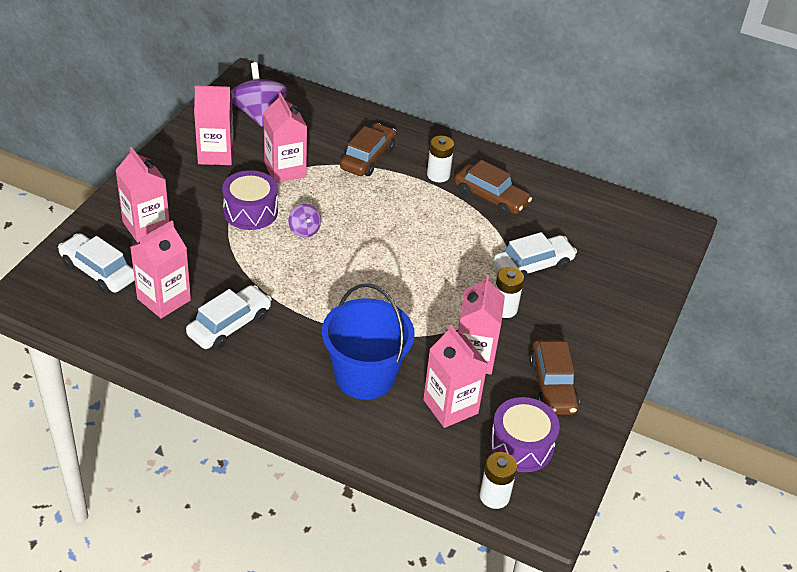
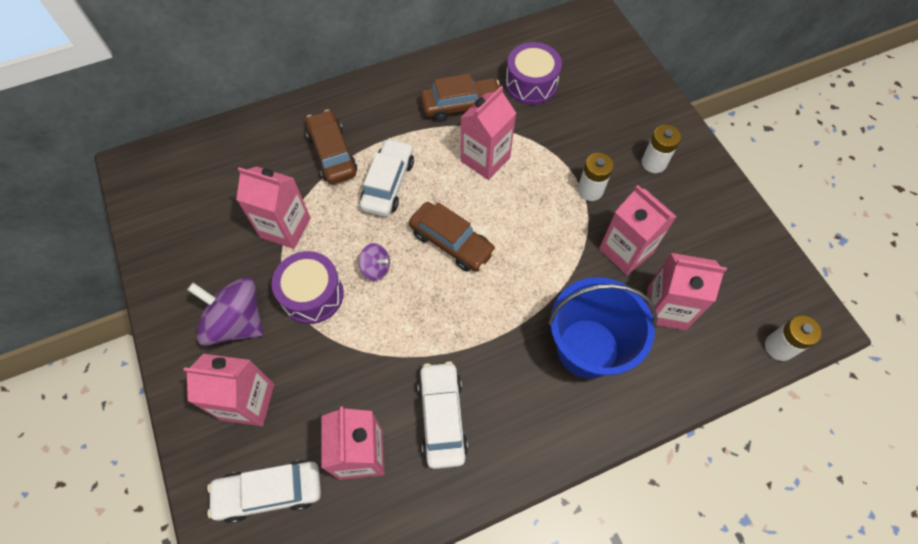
camera: 45 degrees left, 20 degrees up
(216, 154) = (208, 269): pink carton -> pink carton (485, 159)
(258, 113) = (189, 194): purple spinning top -> purple spinning top (237, 322)
(438, 175) = (401, 120): white battery -> white battery (653, 163)
(521, 445) = (740, 289): purple drum -> purple drum (531, 84)
(533, 266) = (559, 136): white car -> white car (388, 184)
(552, 385) = (693, 220): brown car -> brown car (451, 242)

